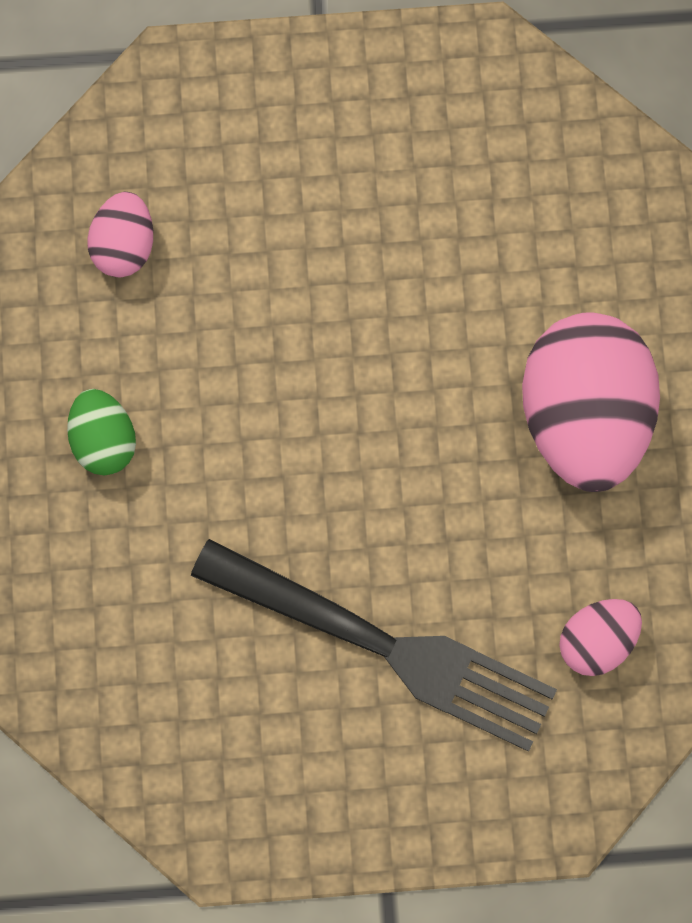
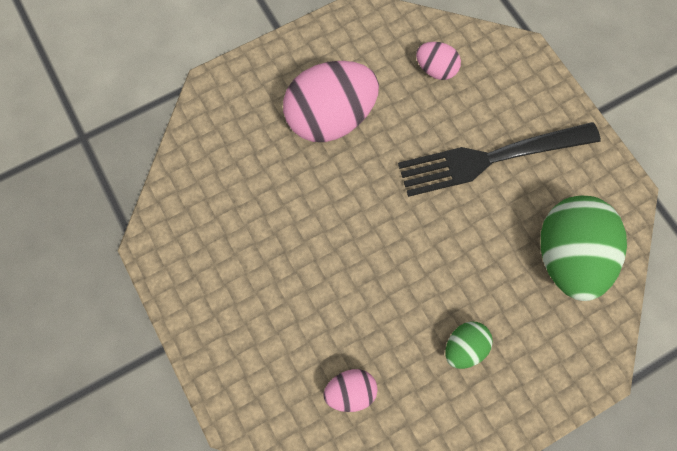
camera: 115 degrees left, 5 degrees down
(161, 679) = (567, 256): none -> green egg
(385, 646) = (491, 158): black fork -> black fork turned 105 degrees counterclockwise

